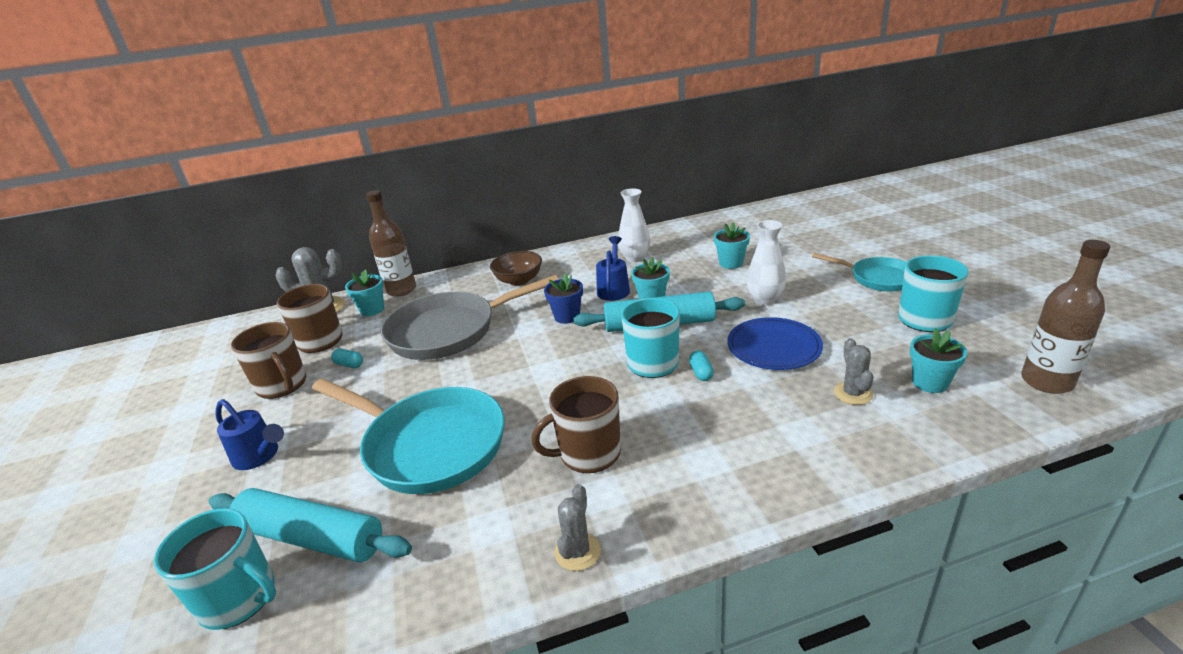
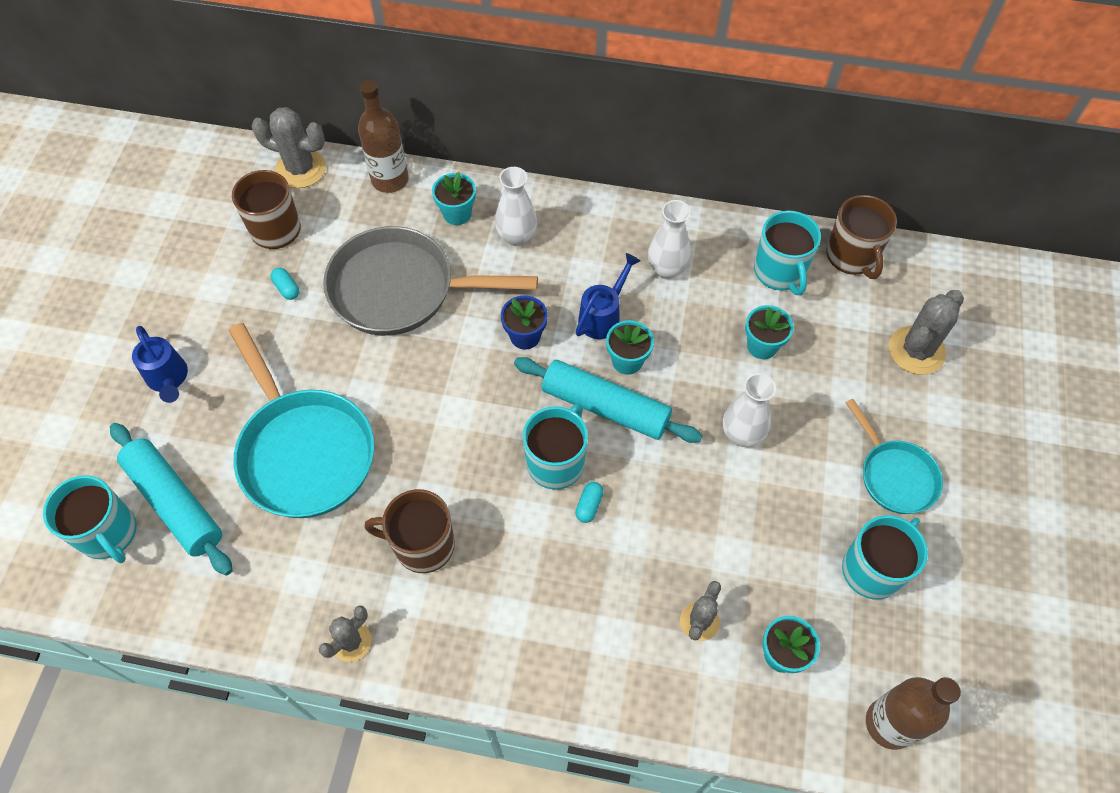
camera: 25 degrees right, 30 degrees up
(282, 385) = (218, 284): brown mug -> brown mug (851, 256)
(372, 310) = (345, 202): turquoise flower pot -> turquoise flower pot (457, 214)
(519, 280) = (517, 237): brown bowl -> white vase
(705, 236) = (779, 272): none -> turquoise mug
(773, 347) = (685, 514): blue plate -> none
(820, 233) = (916, 350): none -> grey cactus

